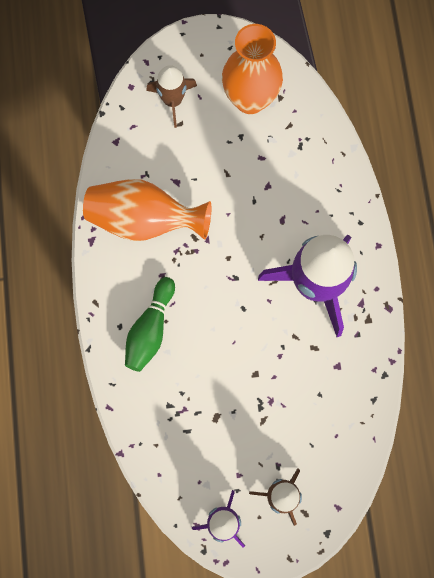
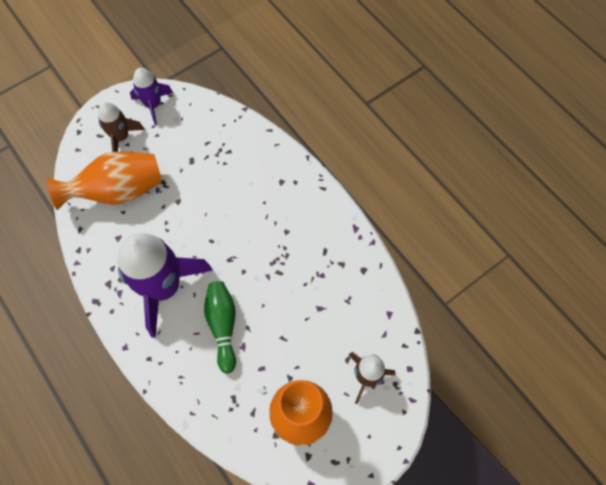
camera: 150 degrees right, 10 degrees down
(144, 220) = (326, 264): orange vase -> orange vase (118, 191)
(150, 329) = (272, 191): green bowling pin -> green bowling pin (223, 326)

